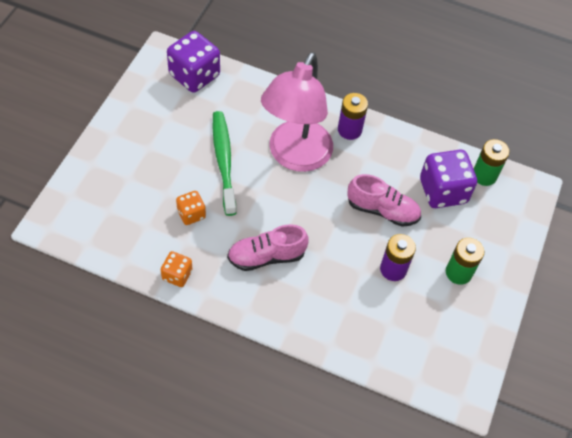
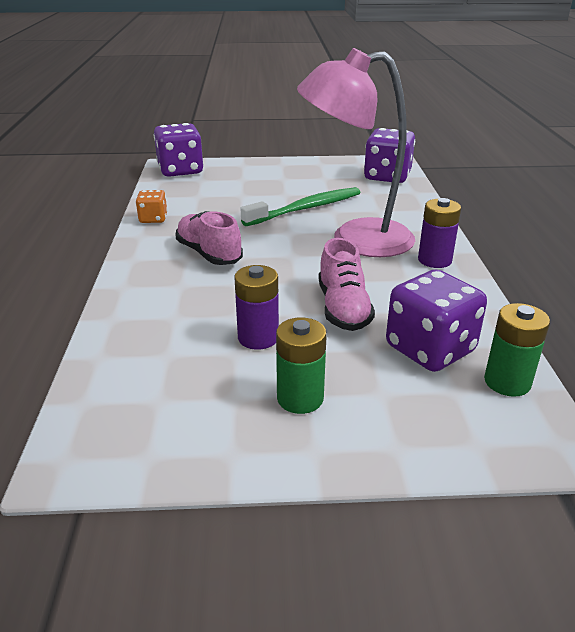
camera: 70 degrees right, 25 degrees down
(71, 219) = (180, 170): none -> purple dice
(191, 214) = (228, 209): orange dice -> none

